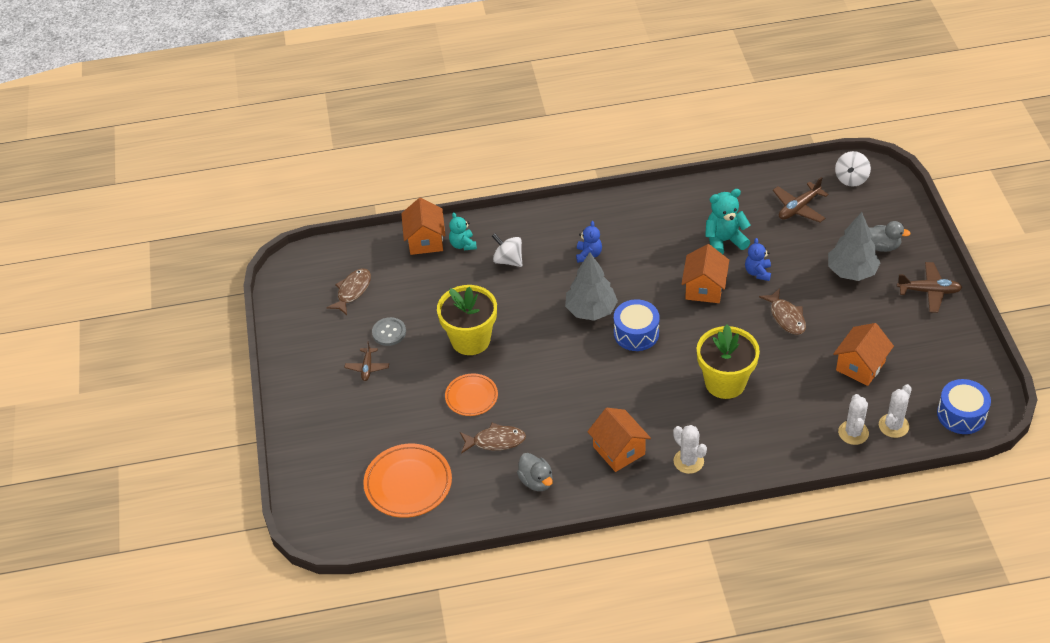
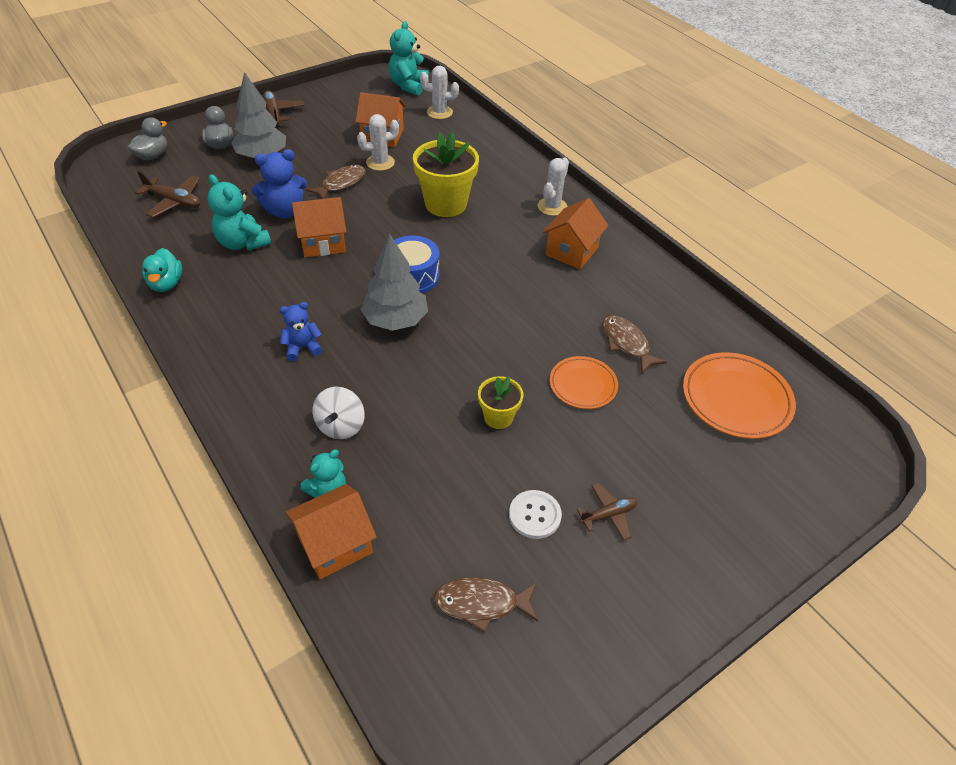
camera: 120 degrees left, 0 degrees up
(389, 332) = (534, 515): grey button -> white button
(470, 340) = (498, 417): yellow flower pot -> yellow flower pot, size x0.54
(536, 481) = (650, 297): grey duck -> grey duck (152, 156)
(692, 194) = (166, 284): none -> turquoise duck
(758, 272) = (284, 211): blue teddy bear -> blue teddy bear, size x1.56
(851, 179) = (118, 176): white spinning top -> none
(853, 433) = (459, 129): white cactus -> white cactus (380, 163)
(961, 414) = (408, 86): blue drum -> turquoise teddy bear

